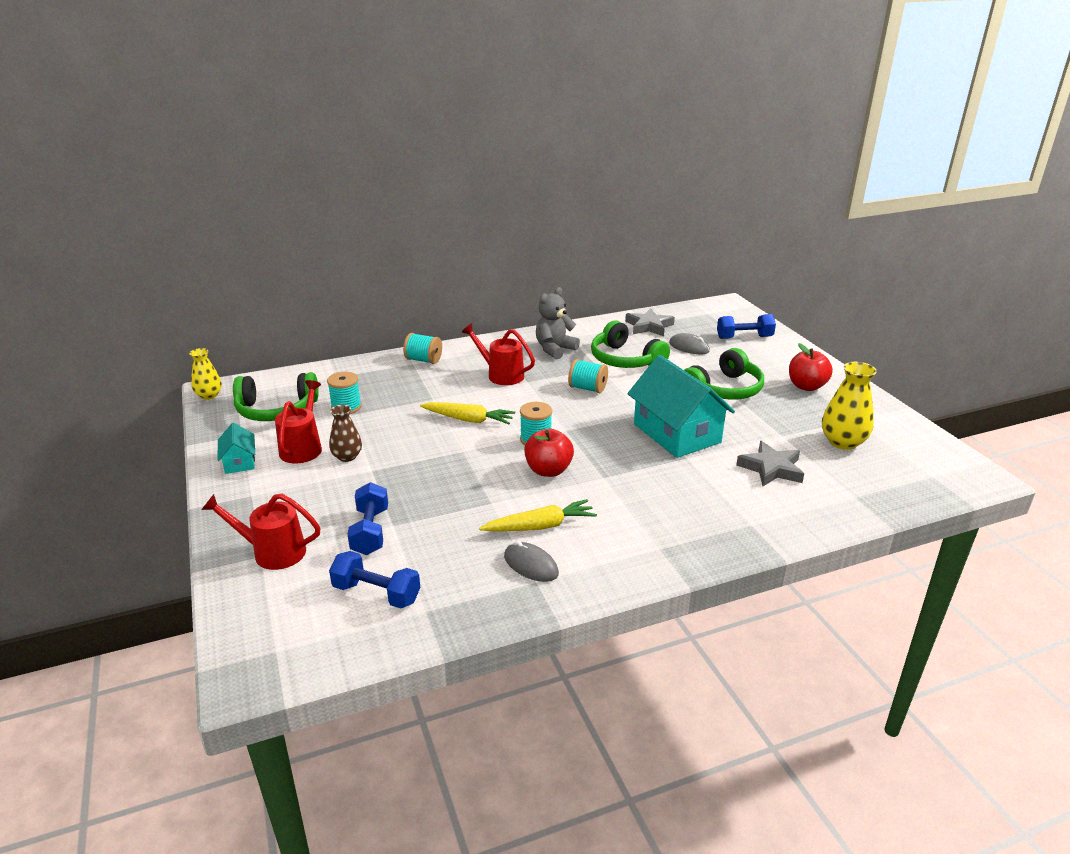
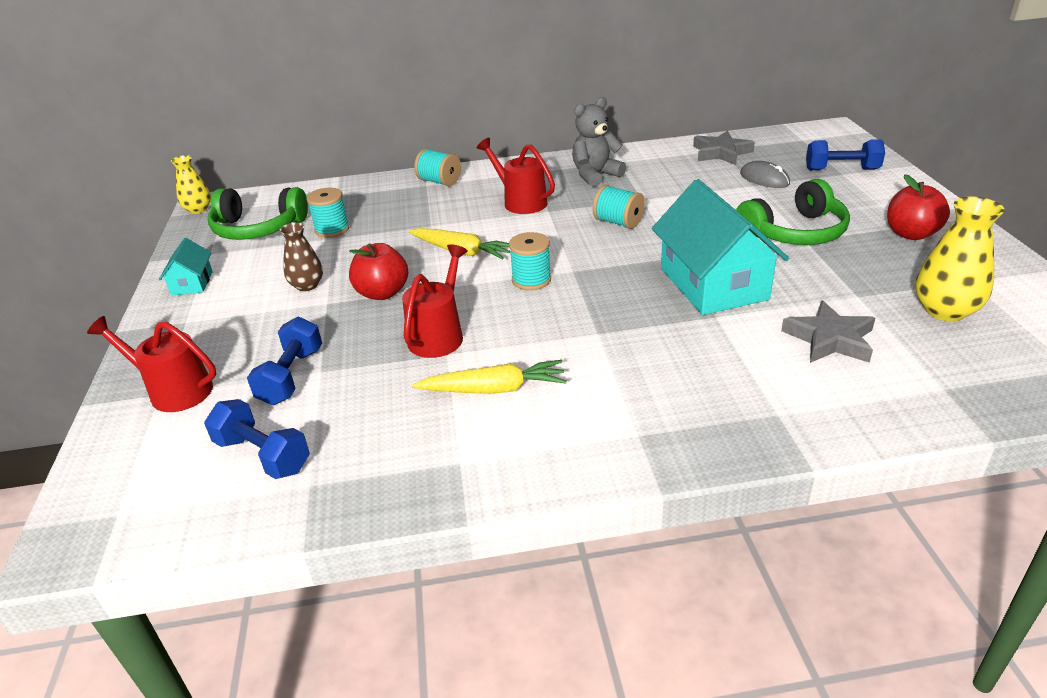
camera: 15 degrees right, 5 degrees up
(303, 447) = (265, 271): red watering can -> red watering can (439, 335)
(531, 565) = (462, 439): grey mouse -> none
(548, 470) = (532, 319): red apple -> red apple (382, 293)
(625, 360) = (677, 190): green headphones -> none

